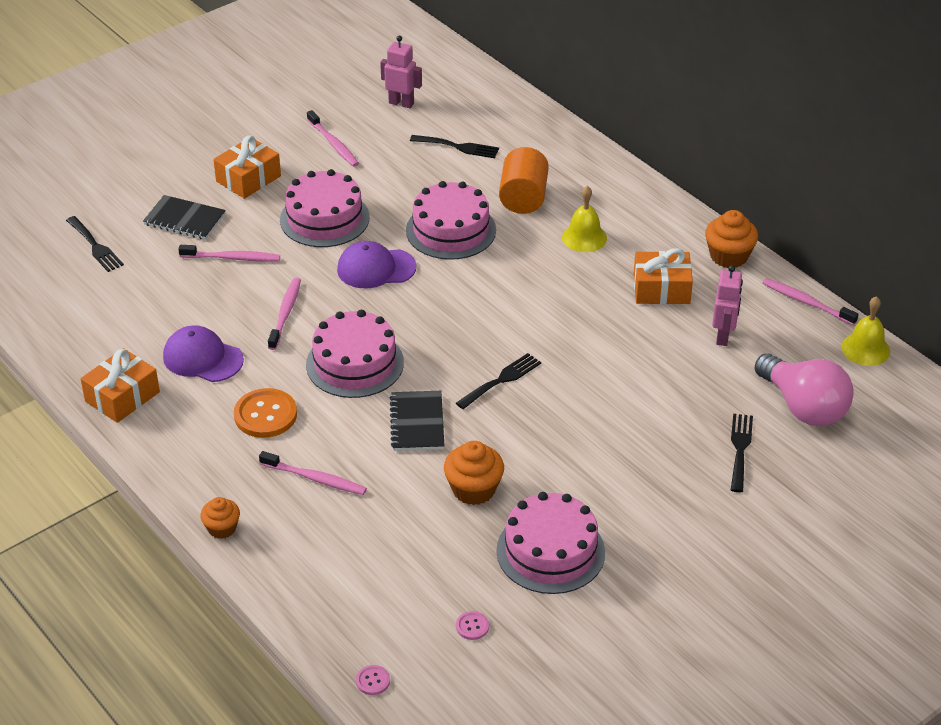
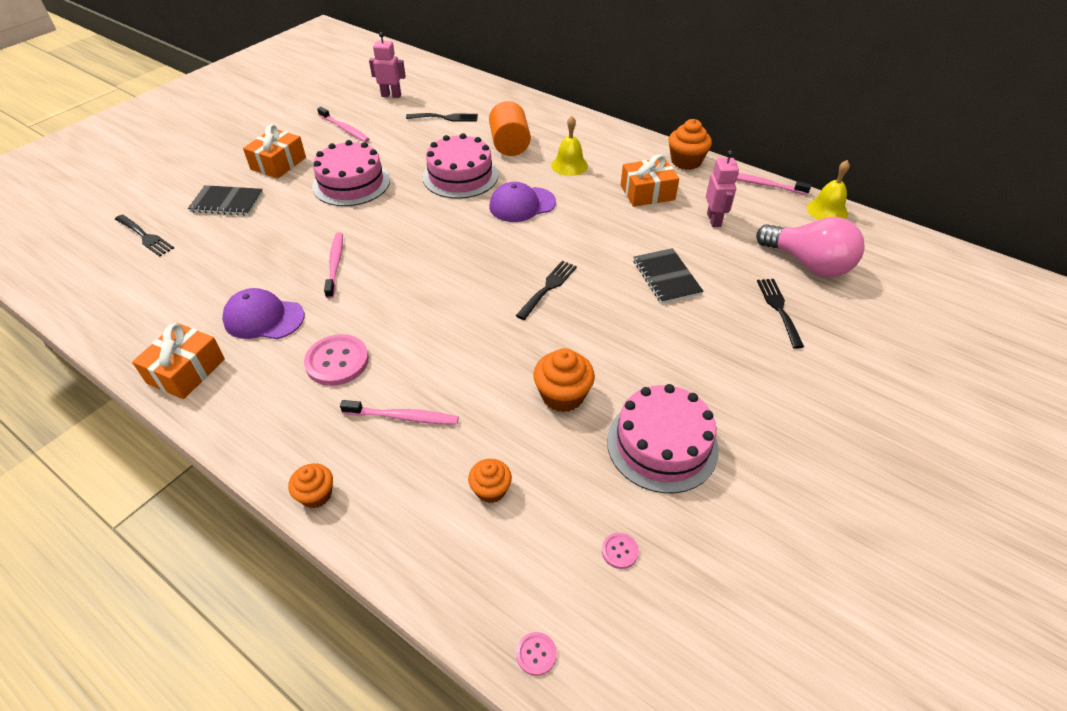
camera: 15 degrees left, 5 degrees up
(232, 258) = (276, 226): pink toothbrush -> none
(265, 415) = (337, 361): orange button -> pink button
(355, 363) = (411, 297): pink cake -> none
(376, 268) = (406, 214): purple cap -> purple cap (522, 205)
(376, 556) = (491, 490): none -> orange cupcake
(417, 423) = (486, 340): black notebook -> black notebook (666, 277)

